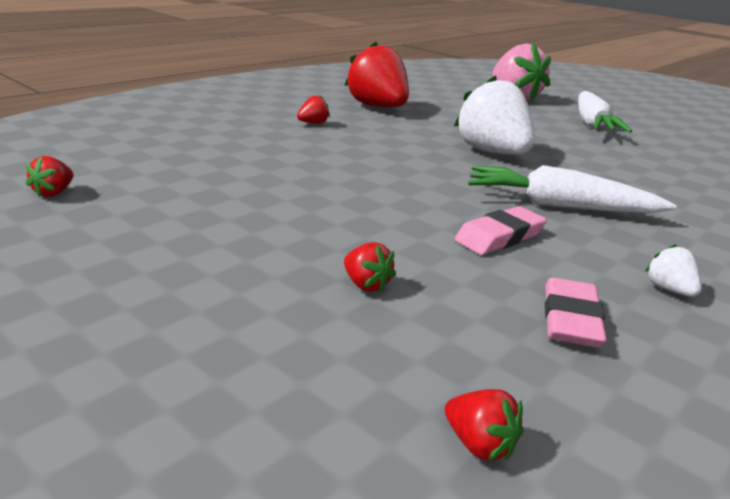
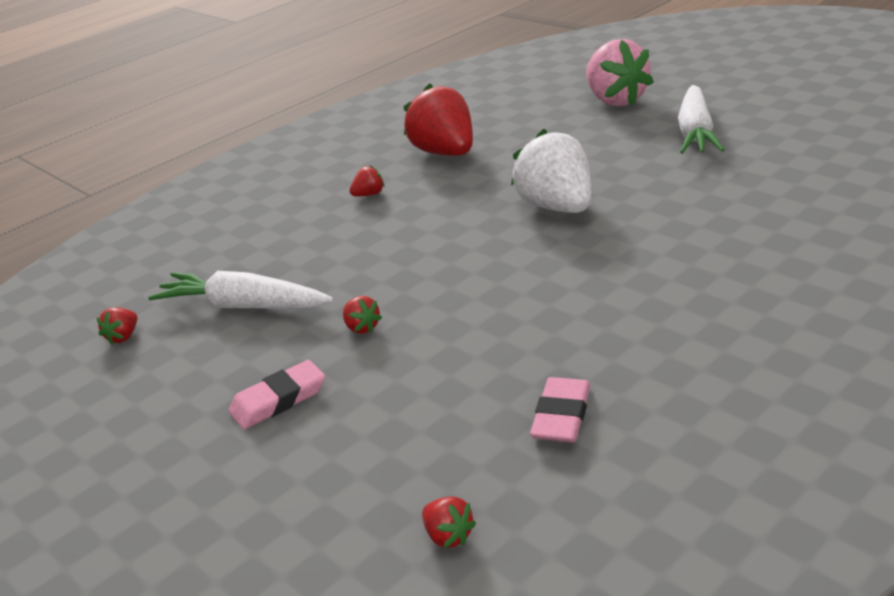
camera: 10 degrees right, 5 degrees up
(366, 285) = (390, 402): red strawberry -> red strawberry (362, 328)
(499, 236) = (527, 329): pink eraser -> pink eraser (278, 400)
(559, 206) = (603, 278): white carrot -> white carrot (244, 306)
(669, 290) = (670, 371): white strawberry -> none

